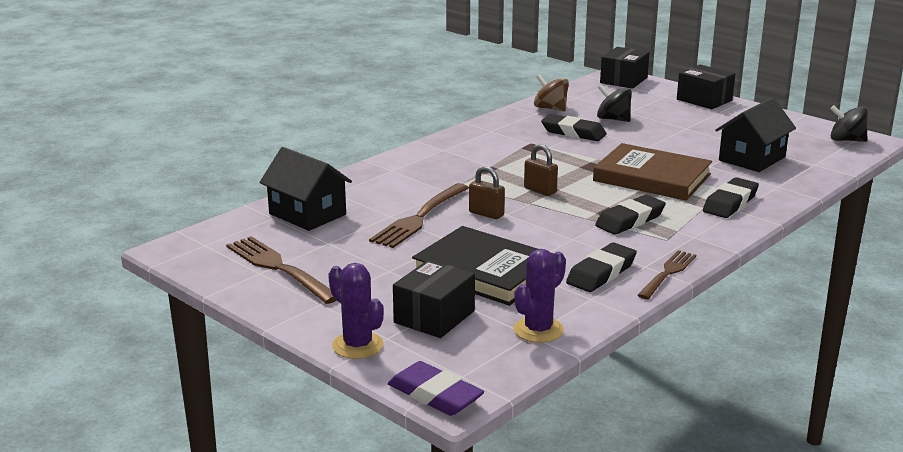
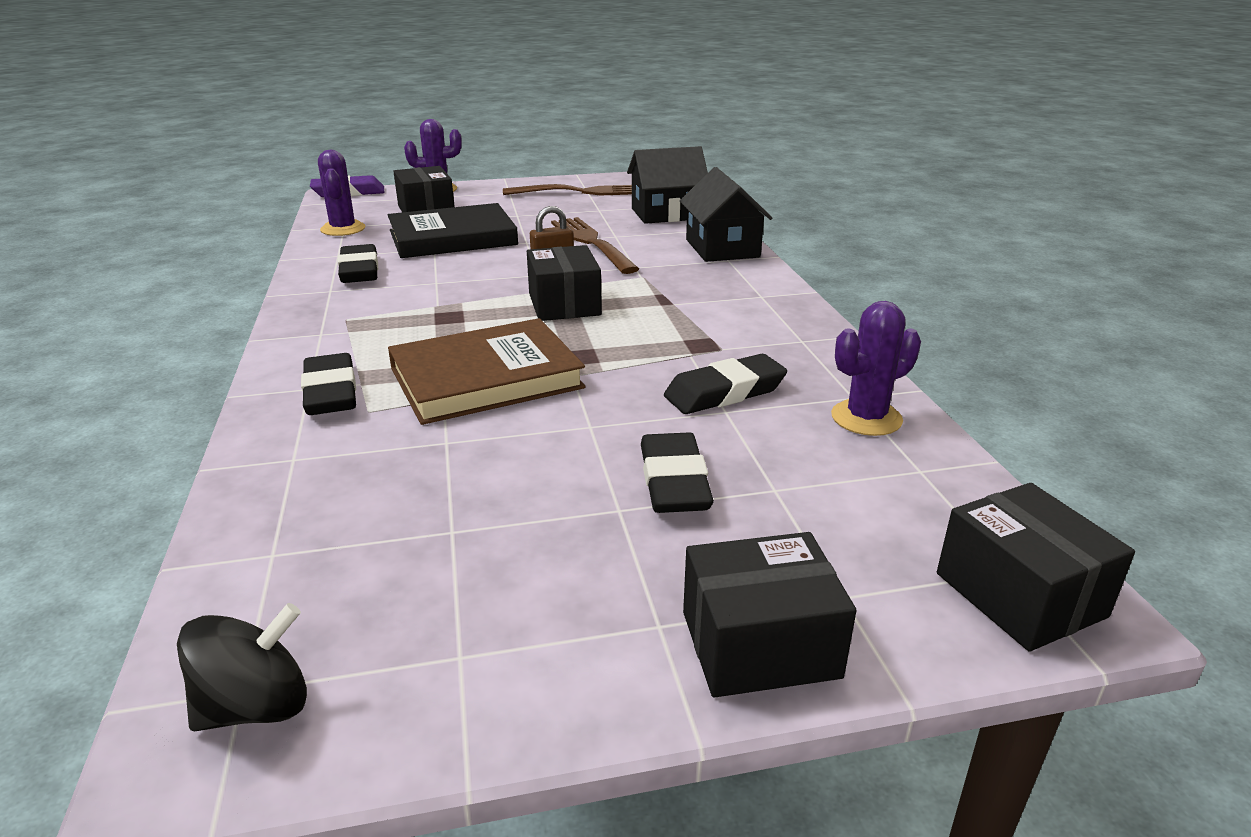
camera: 125 degrees right, 5 degrees up
(540, 190) = (564, 304): brown padlock -> black box
(550, 108) = (866, 418): brown spinning top -> purple cactus
(613, 119) = (750, 453): black spinning top -> none
(630, 220) = (415, 319): black eraser -> black eraser (674, 481)
(667, 274) = (298, 293): brown fork -> none
(752, 159) = (401, 497): black house -> black house (722, 248)

